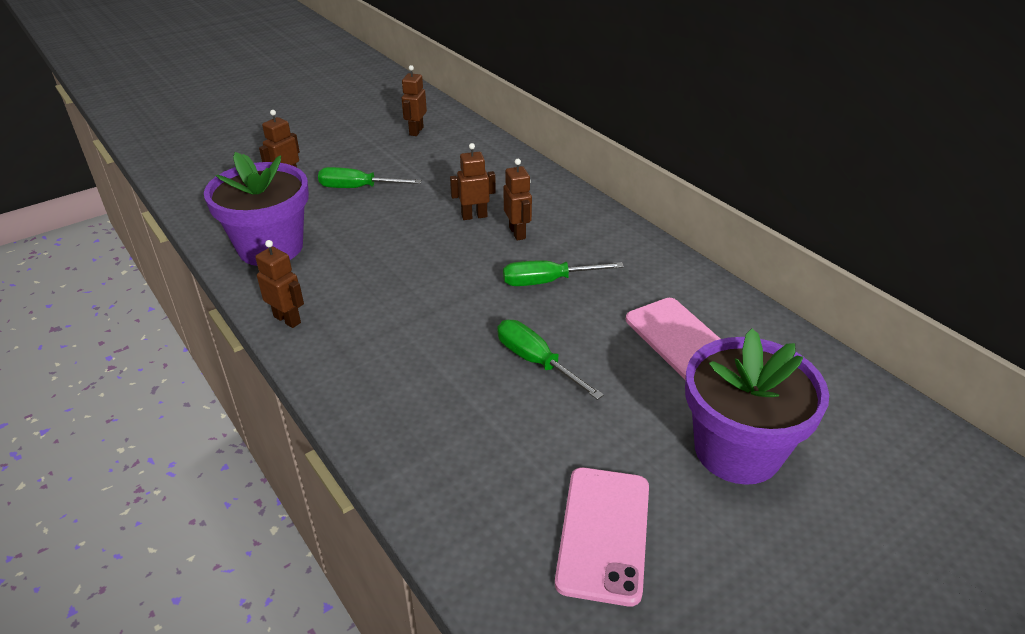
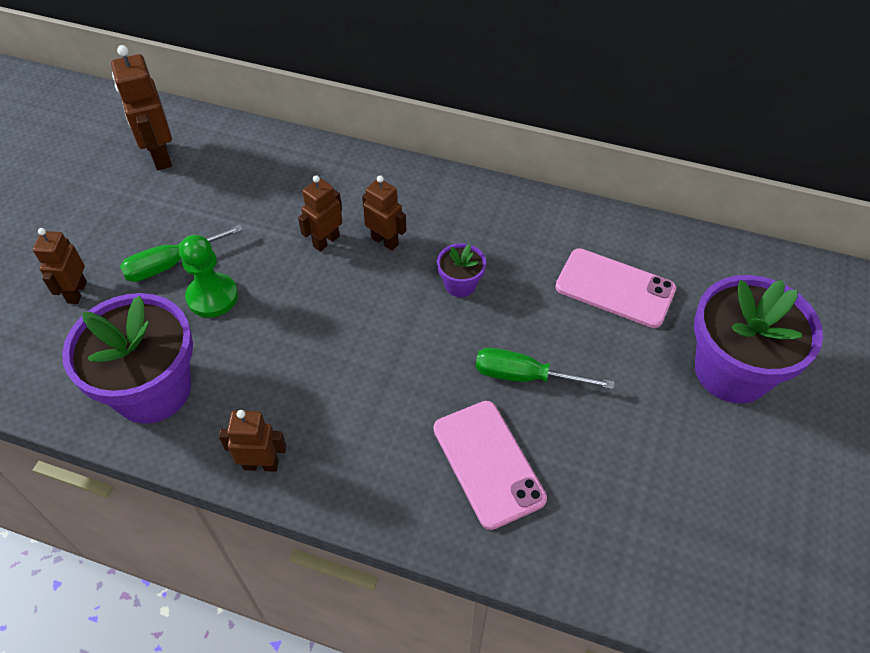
camera: 35 degrees left, 15 degrees up
(363, 215) = (212, 297): none -> green pawn
(416, 131) = (160, 156): brown robot -> brown robot, size x1.55
(547, 282) = (460, 284): green screwdriver -> purple flower pot
(604, 533) = (706, 504): pink phone -> pink phone (488, 463)

